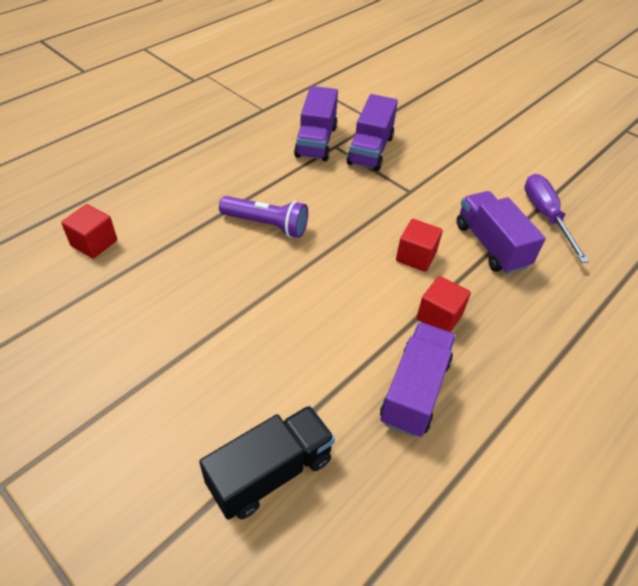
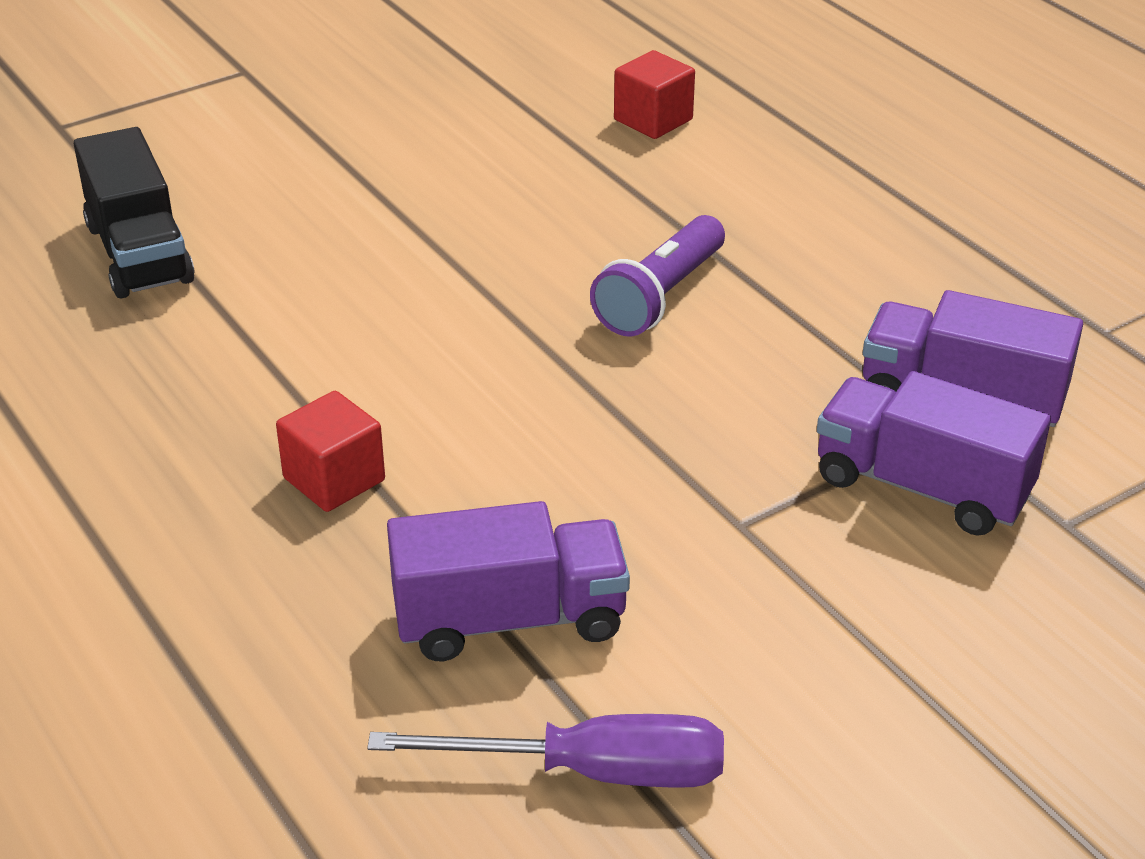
camera: 105 degrees right, 10 degrees down
(415, 391) = (190, 411): purple truck -> none
(416, 256) = (510, 484): red cube -> none

